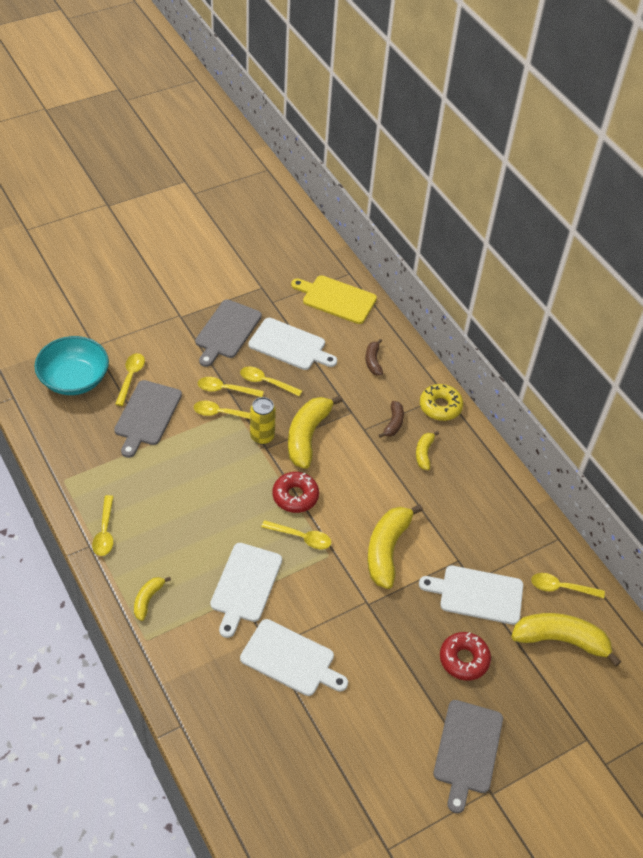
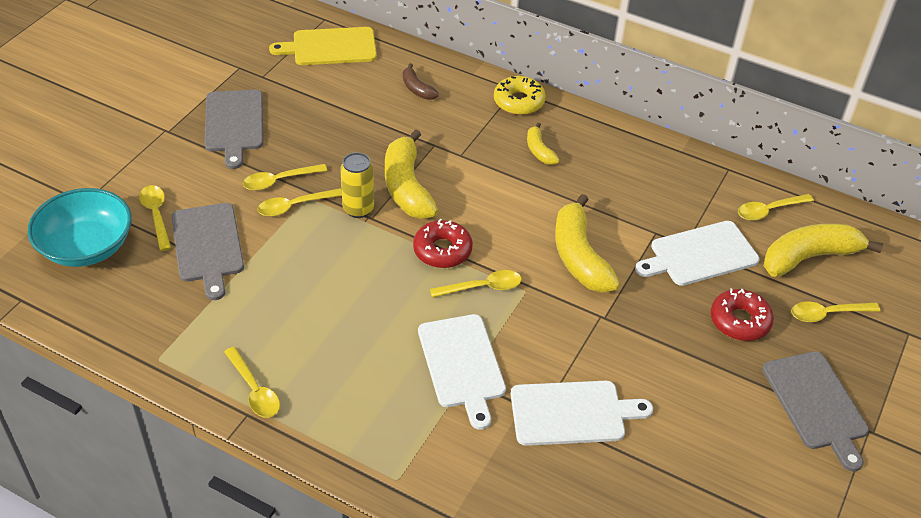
camera: 30 degrees left, 5 degrees down
(148, 599) = (364, 436): yellow banana -> none
(266, 382) = (319, 155): yellow spoon -> yellow spoon (827, 314)
(290, 345) = (316, 109): white cutting board -> none
(393, 423) = (485, 136): brown banana -> none

